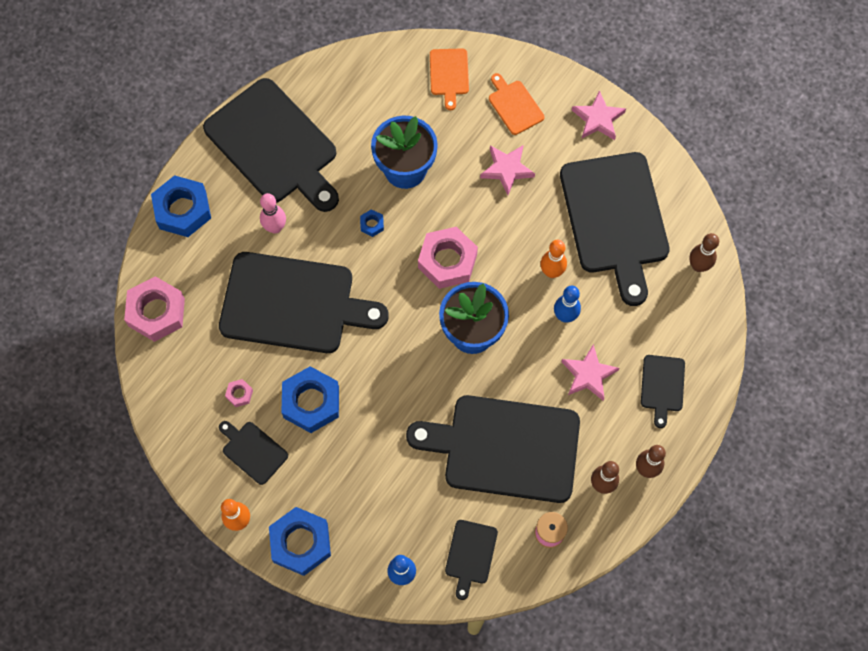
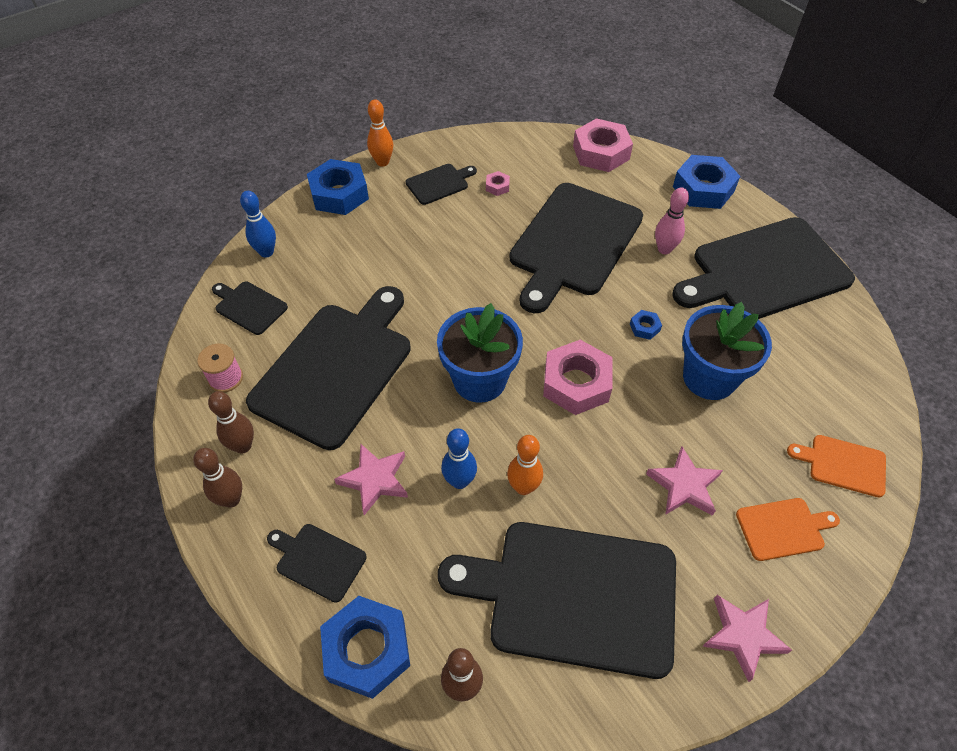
camera: 110 degrees right, 15 degrees down
(311, 402) = (465, 231): blue nut -> blue nut (367, 650)

